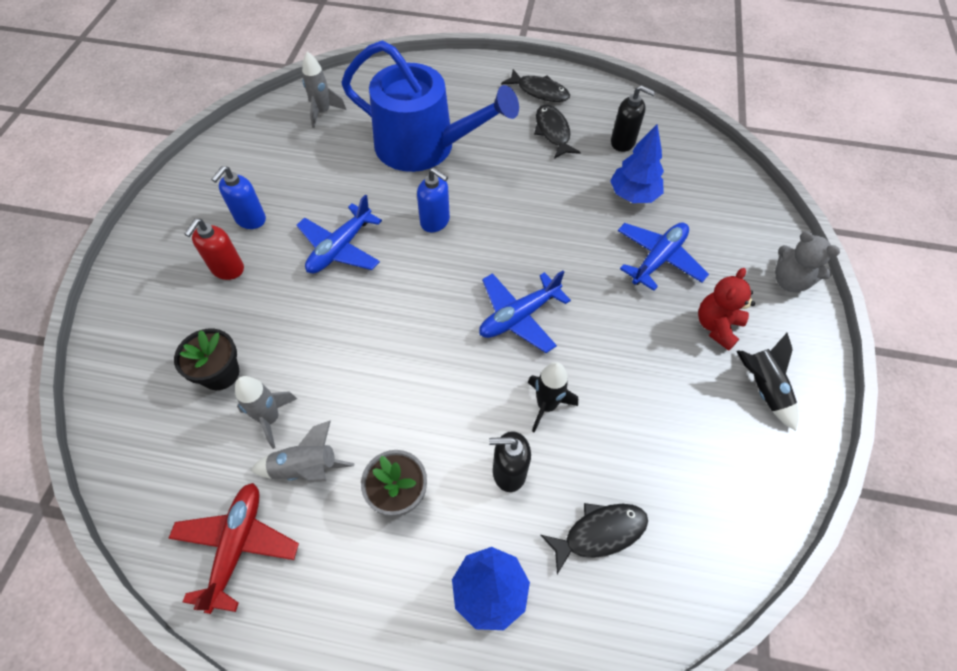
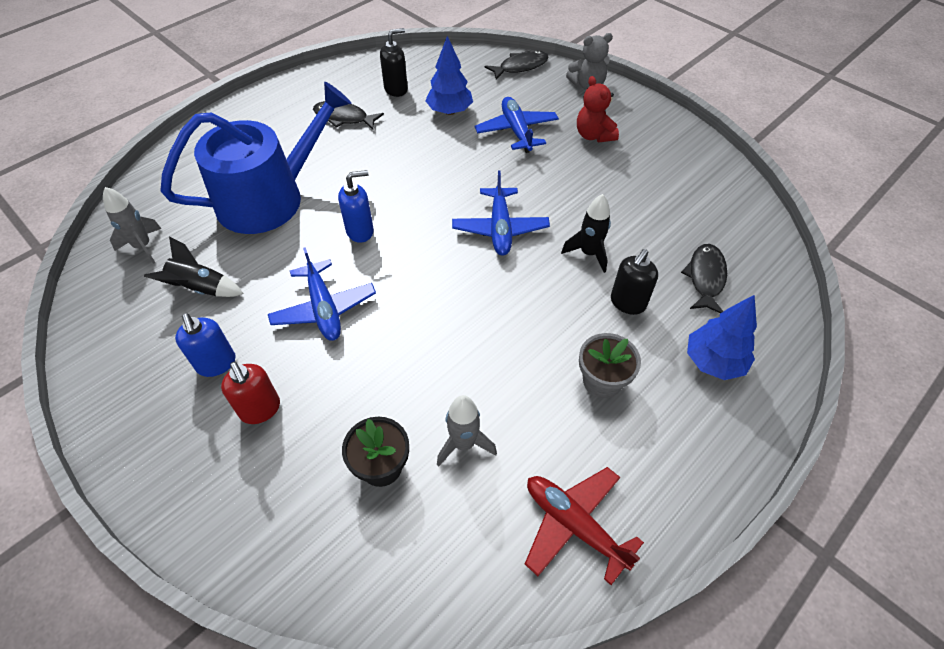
camera: 55 degrees left, 5 degrees down
(306, 468) = (533, 437): grey rocket -> none
(539, 91) = (293, 102): black fish -> black fish (520, 67)
(762, 388) = (654, 143): black rocket -> black rocket (200, 288)

